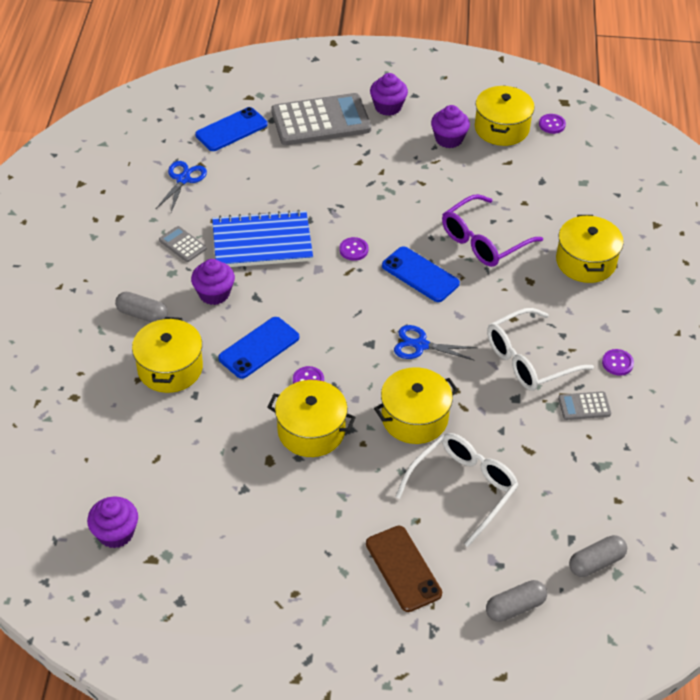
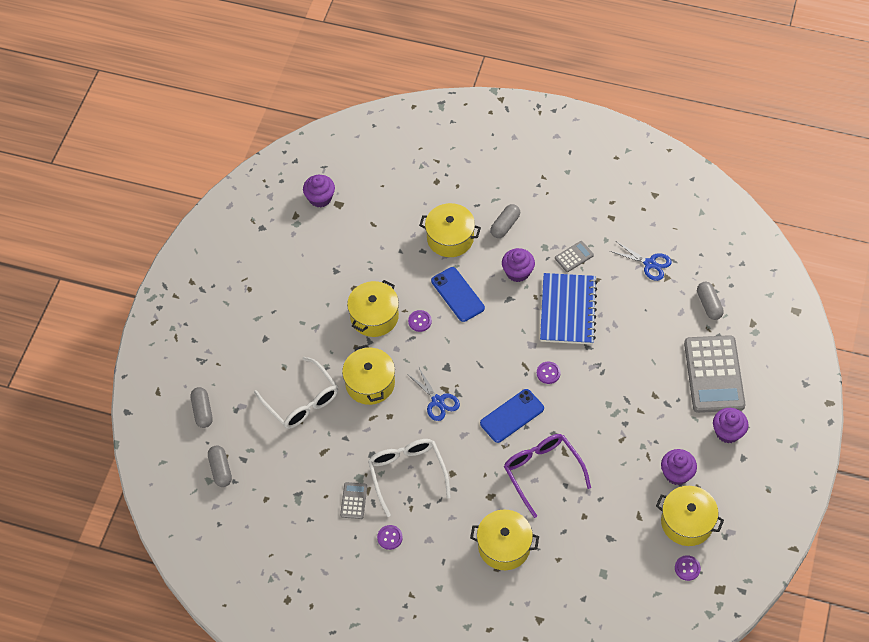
camera: 105 degrees right, 10 degrees up
(231, 130) = (709, 305): blue phone -> grey capsule
(403, 568) = (249, 352): brown phone -> none
(420, 345) = (438, 401): blue scissors -> blue scissors turned 120 degrees clockwise

